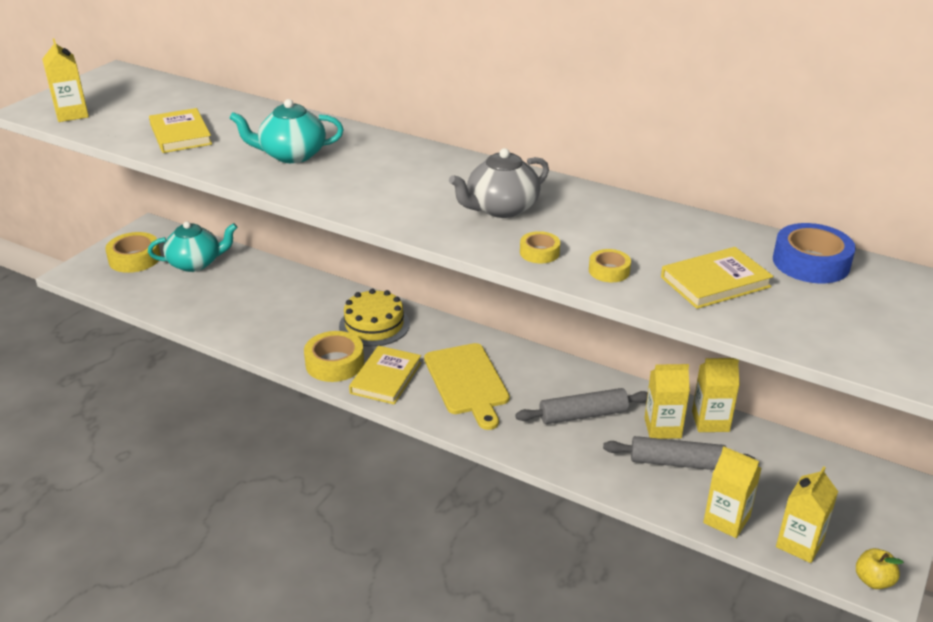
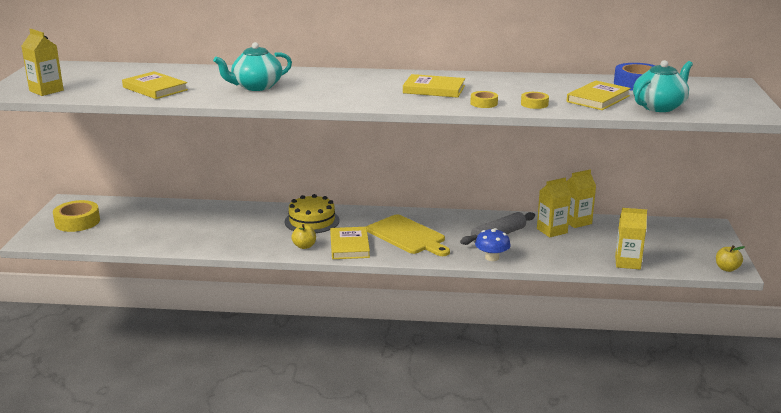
camera: 25 degrees left, 10 degrees down
(195, 263) = (133, 215): turquoise teapot -> turquoise teapot (659, 107)
(335, 363) = (304, 246): yellow tape -> yellow apple
(501, 208) = (434, 89): grey teapot -> yellow book
(545, 451) = (492, 257): none -> blue mushroom
(677, 462) = (575, 244): grey rolling pin -> none
(799, 544) = (675, 263): yellow carton -> none

